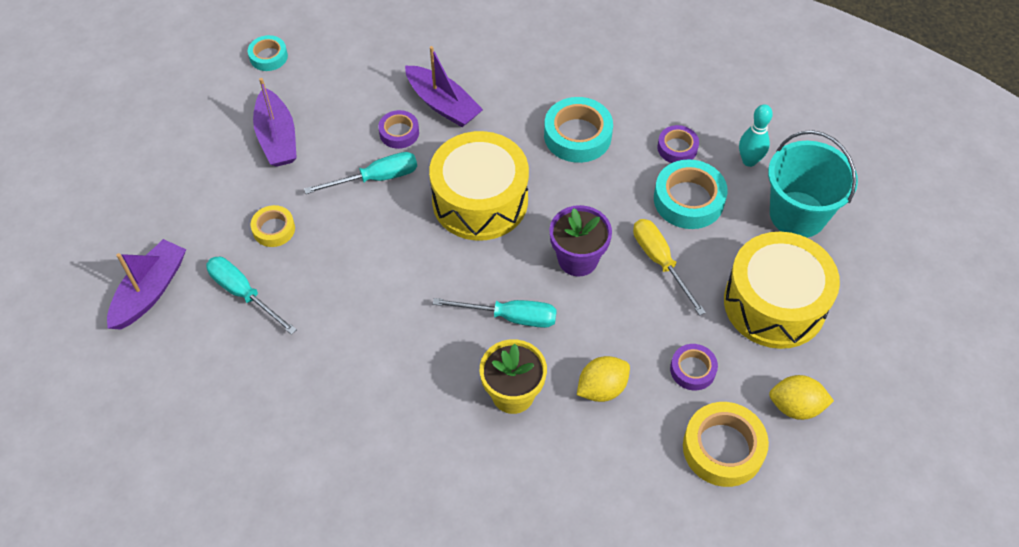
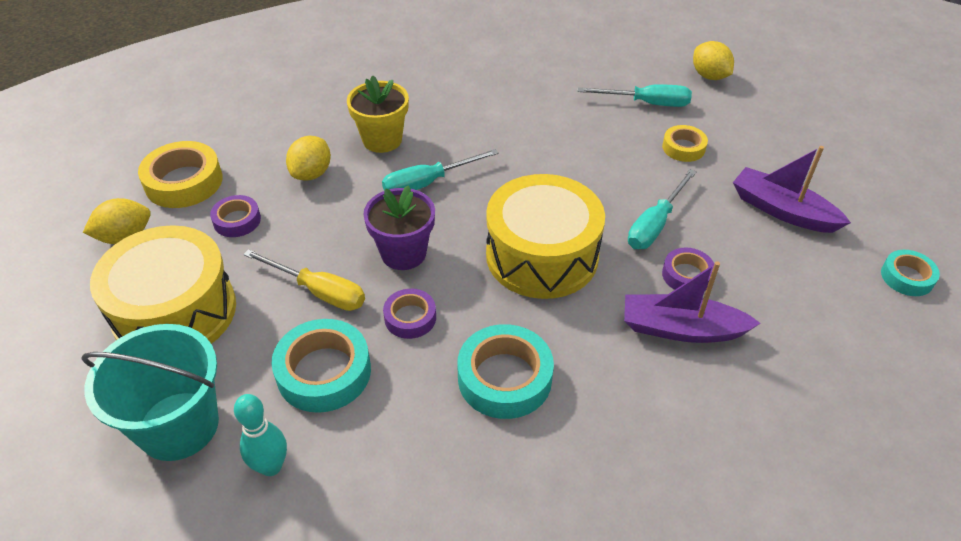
camera: 145 degrees right, 10 degrees down
(150, 291) = (709, 76): purple boat -> yellow lemon
(677, 148) = (375, 431): purple tape -> purple tape (410, 318)

